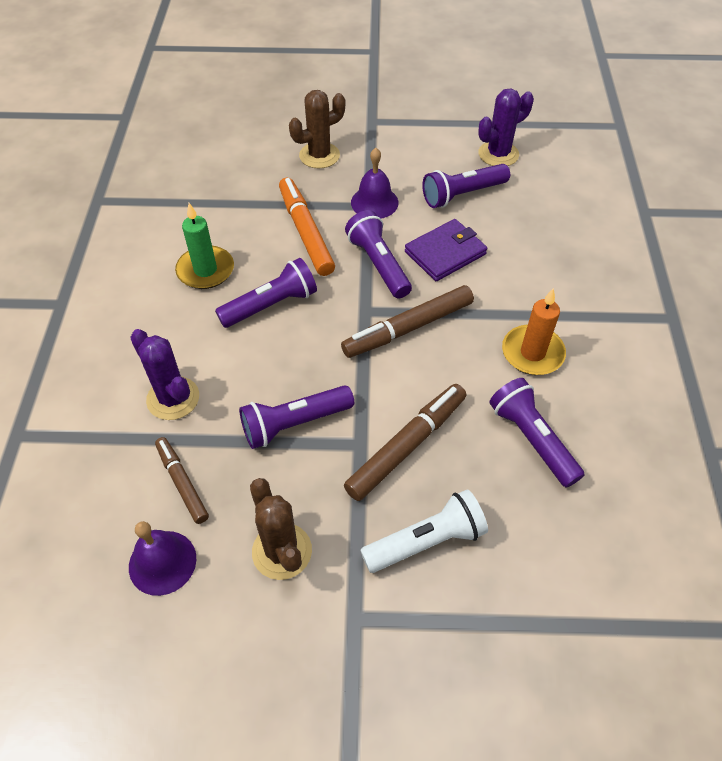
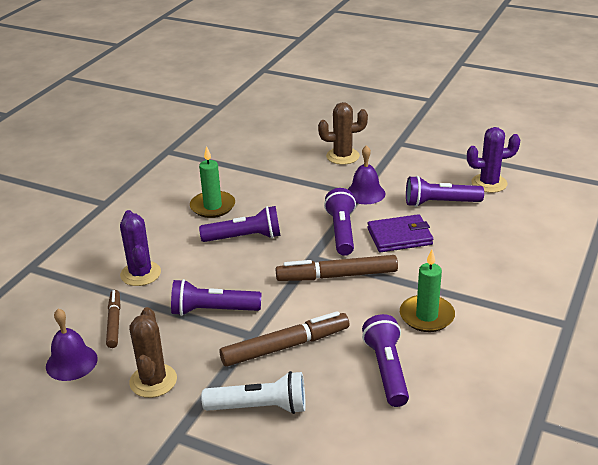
camera: 25 degrees right, 20 degrees down
(306, 233) = (300, 200): orange marker -> none
(532, 353) = (426, 316): orange candle -> green candle

